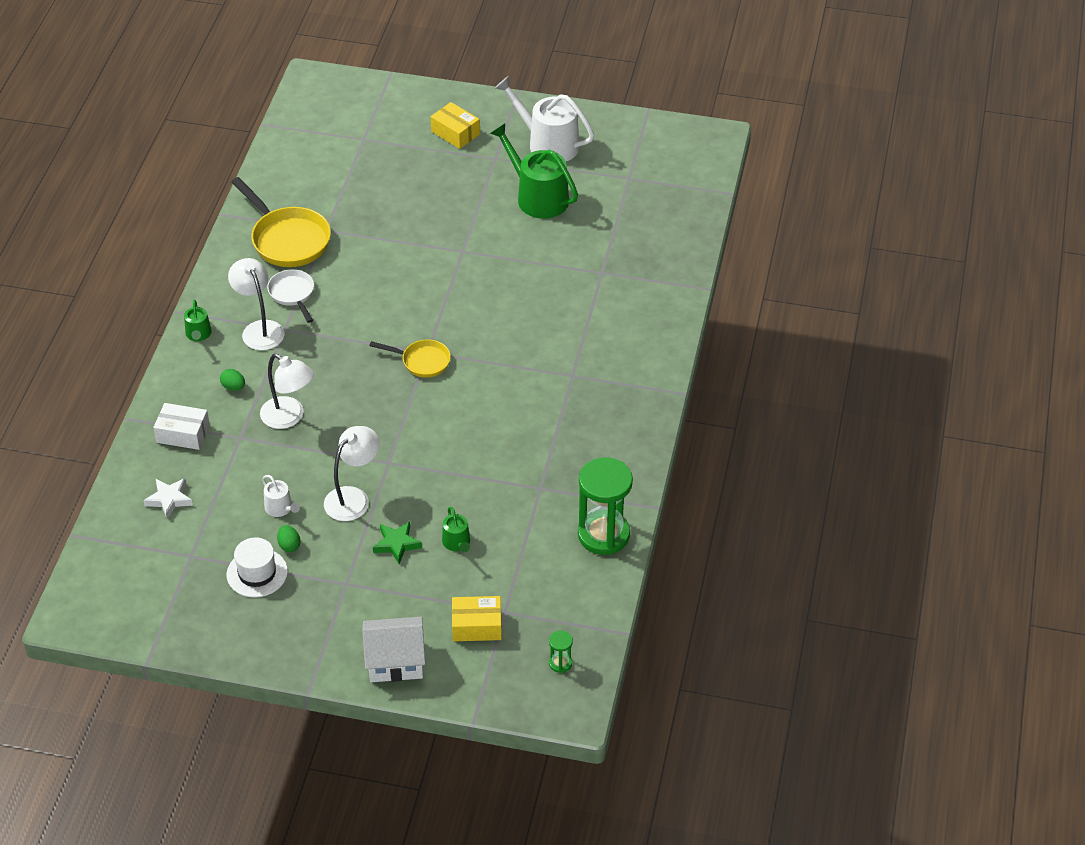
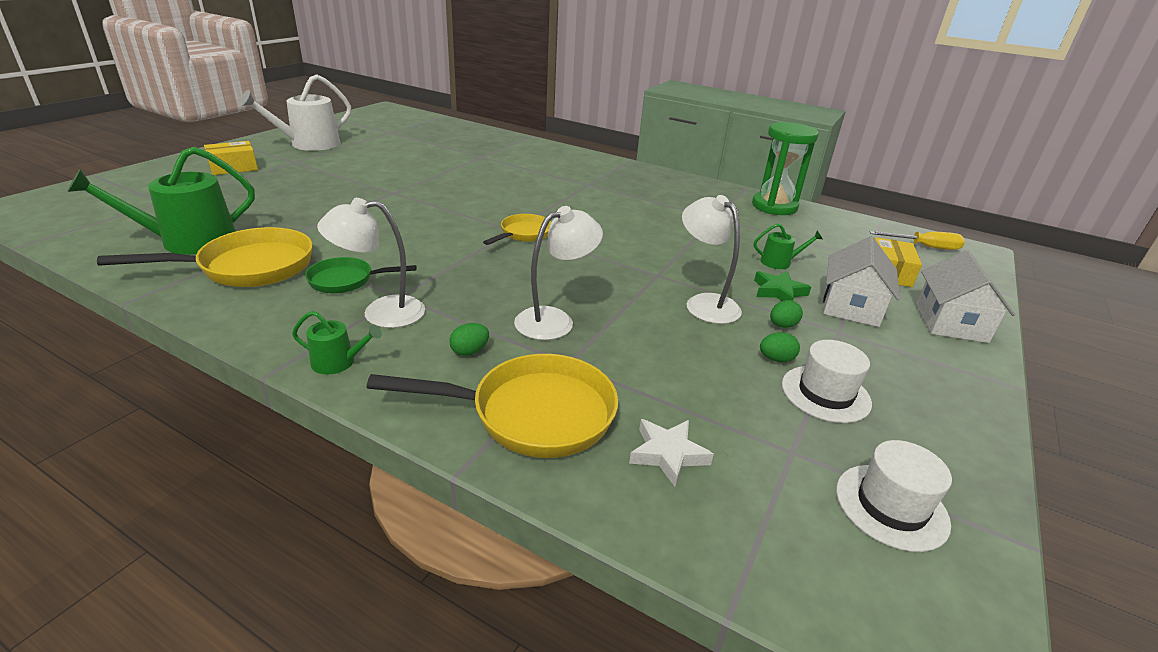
camera: 75 degrees left, 15 degrees down
(159, 600) = (891, 506): none -> white hat
(183, 434) = (532, 414): white box -> yellow pan
(280, 508) = (710, 354): white watering can -> none
(293, 294) = (346, 280): white pan -> green pan
(339, 548) = (782, 326): none -> green egg
(392, 593) = (851, 306): none -> white house
(537, 197) = (366, 158): green watering can -> green watering can (189, 241)
(560, 663) = (924, 247): green hourglass -> yellow screwdriver

